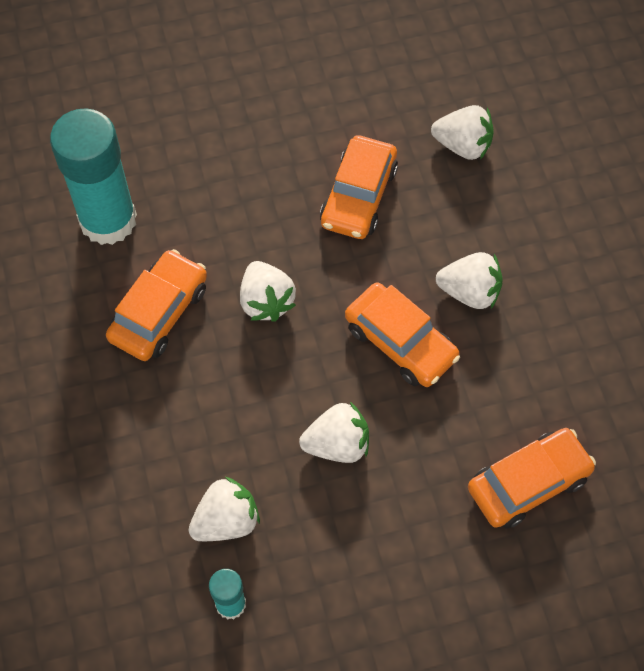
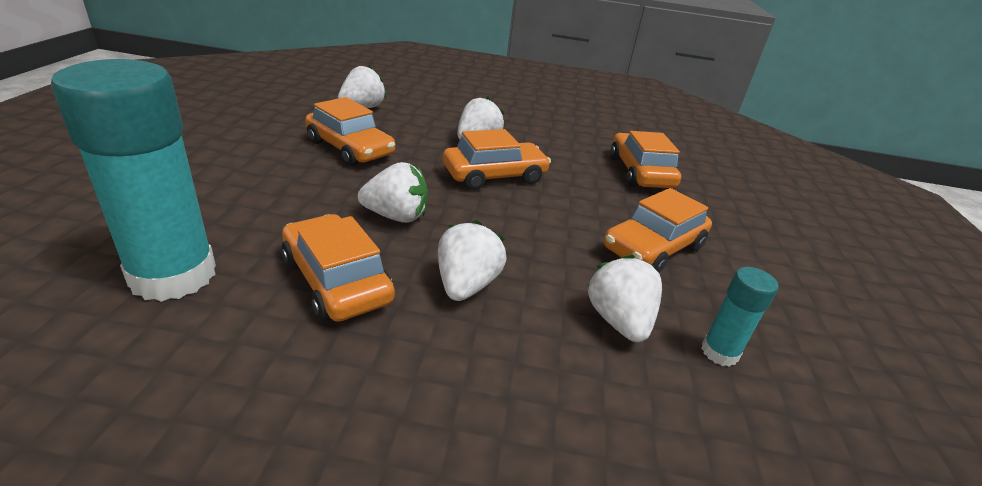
camera: 70 degrees left, 30 degrees down
(337, 444) = (567, 231): white strawberry -> white strawberry (466, 285)
(358, 528) = (653, 248): none -> orange car

